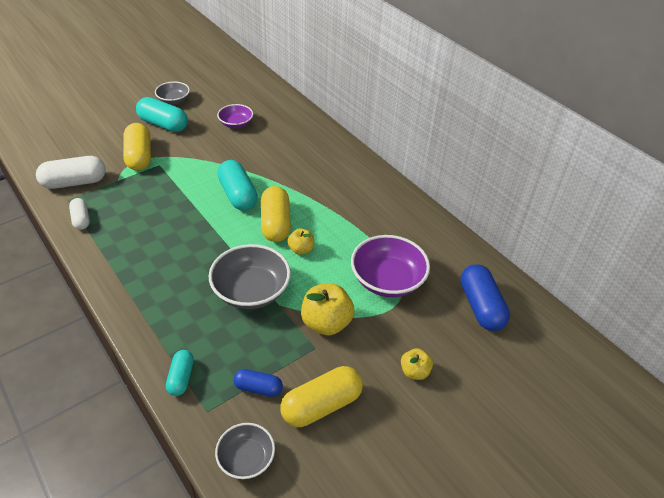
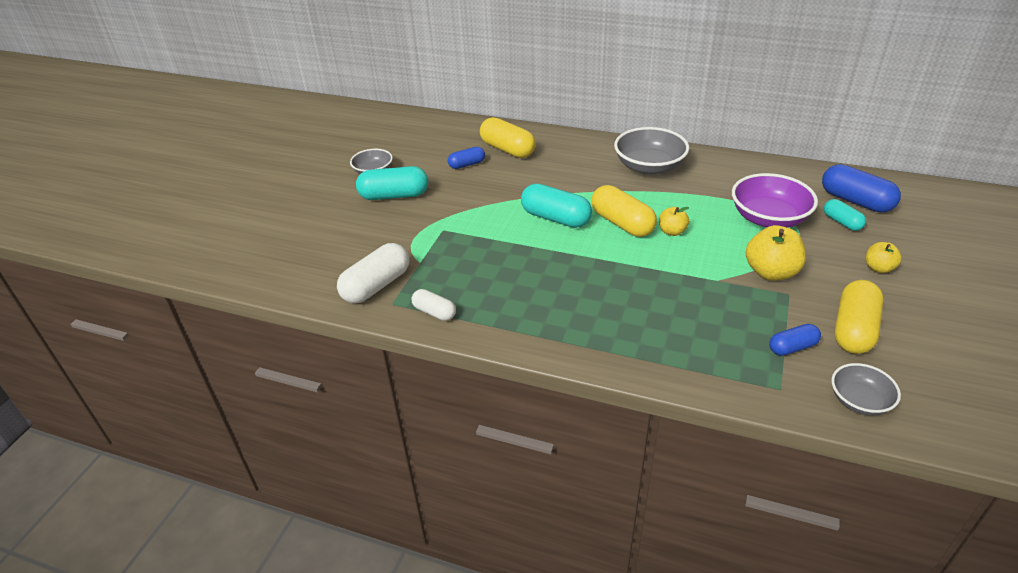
camera: 30 degrees left, 5 degrees down
(139, 156) = (411, 232): yellow capsule -> yellow capsule (507, 149)
(181, 378) = (723, 379): turquoise capsule -> turquoise capsule (842, 222)
(236, 124) = (467, 164): purple bowl -> blue capsule
(251, 291) = (679, 283): grey bowl -> grey bowl (649, 167)

